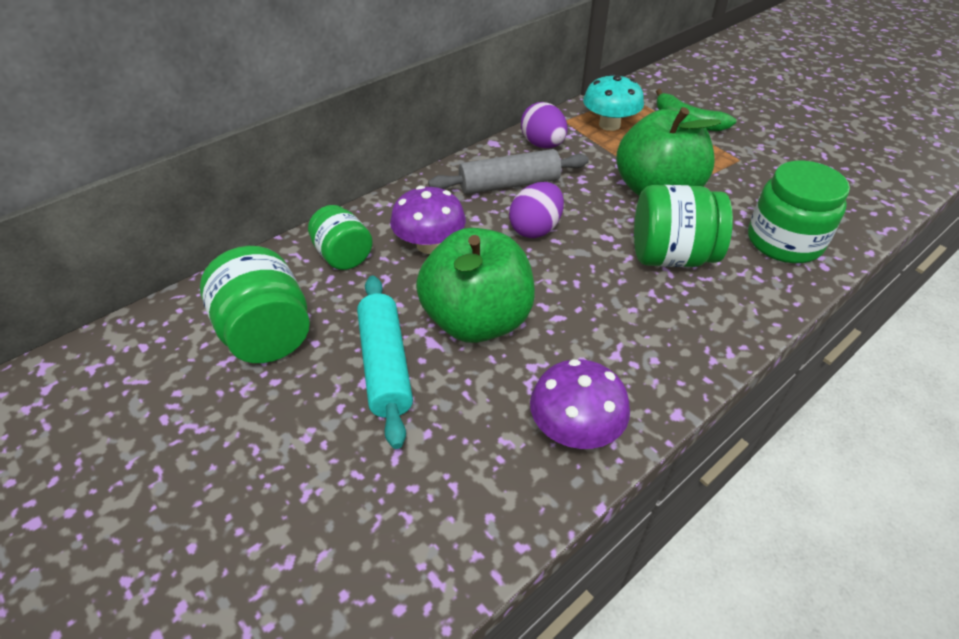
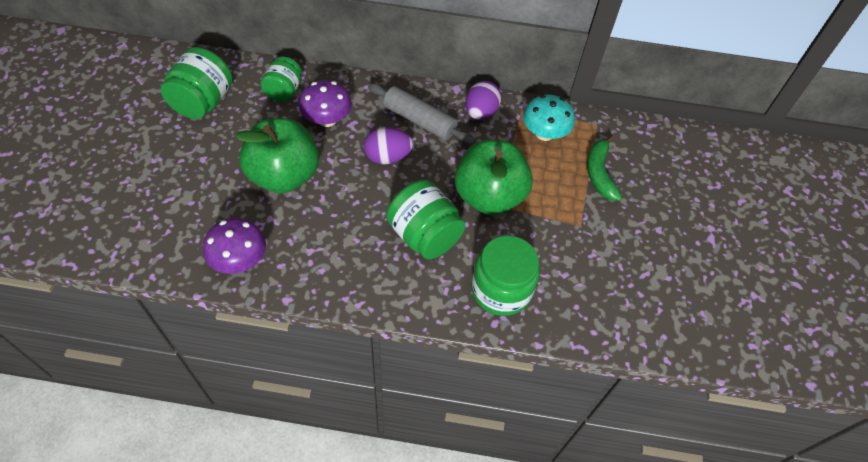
camera: 45 degrees right, 10 degrees up
(385, 365) = (220, 159): turquoise rolling pin -> none

